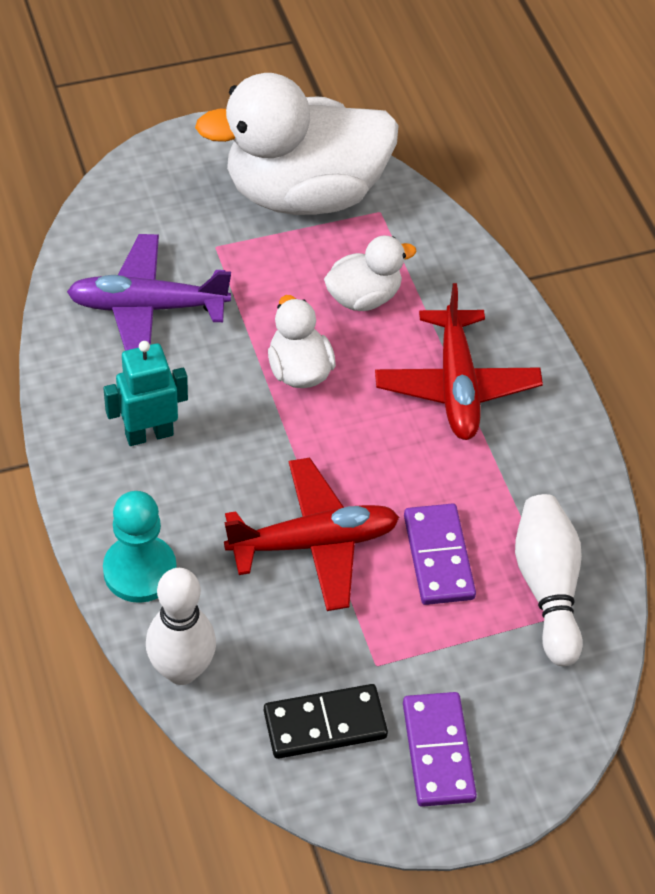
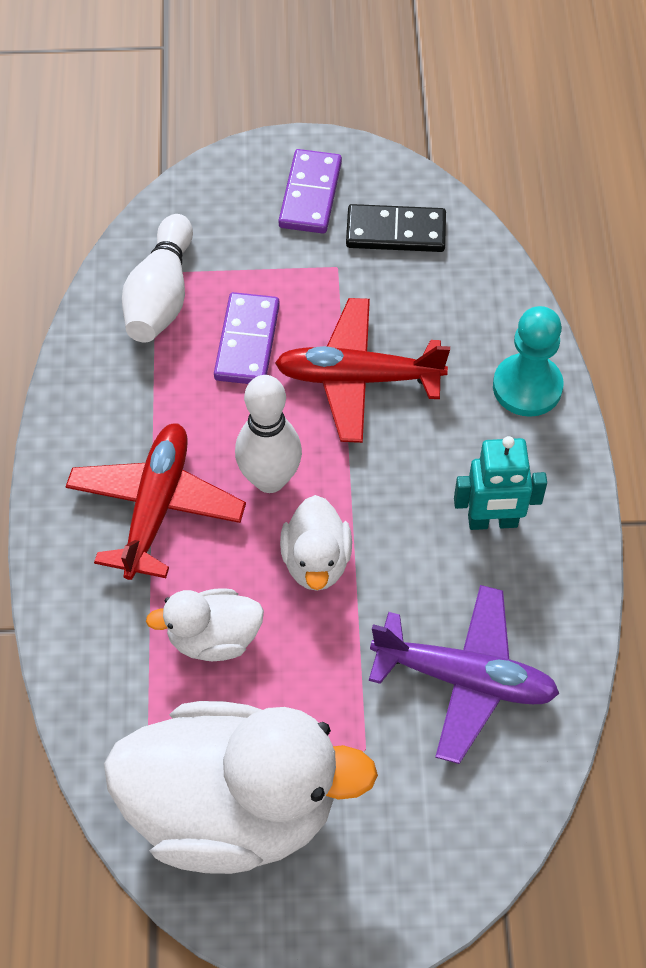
camera: 160 degrees left, 5 degrees up
(181, 670) = (506, 296): white bowling pin -> white bowling pin (270, 479)

